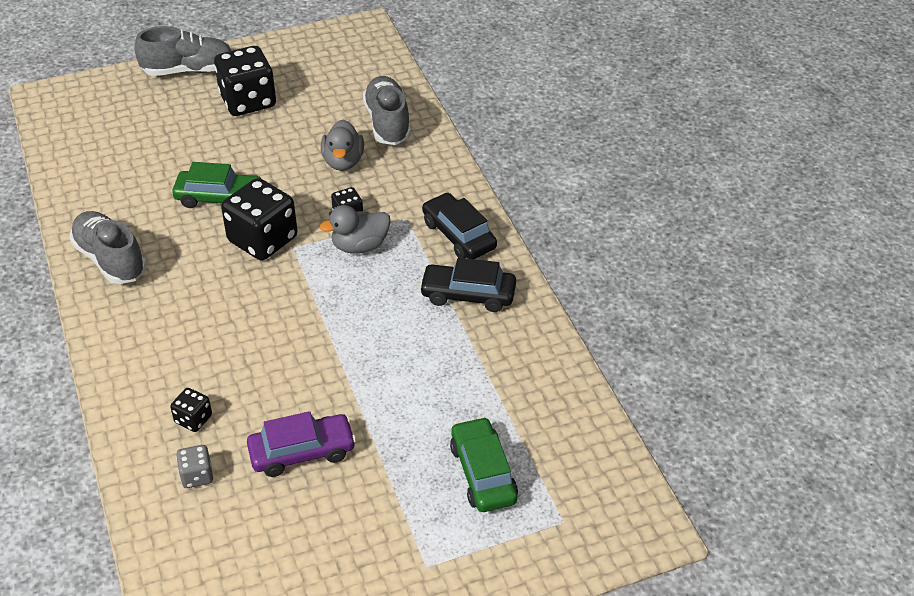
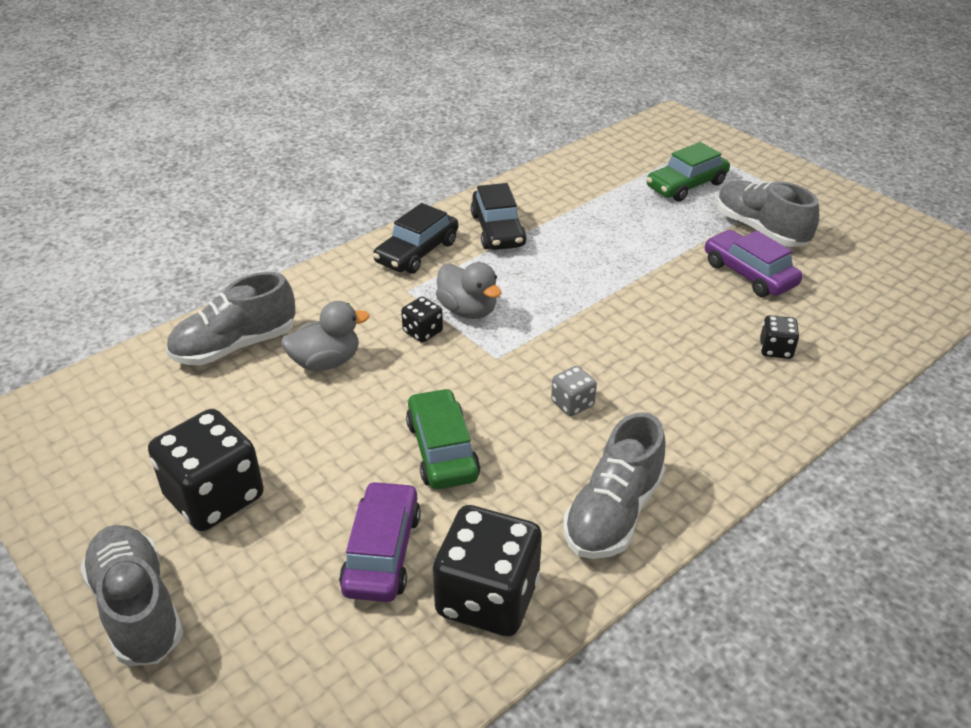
camera: 110 degrees left, 5 degrees down
(158, 157) = (382, 552): none -> purple car
(197, 476) = (830, 325): grey dice -> grey dice (572, 403)
(263, 239) = (498, 385): black dice -> black dice (487, 597)
(367, 499) = (760, 230): none -> grey shoe

